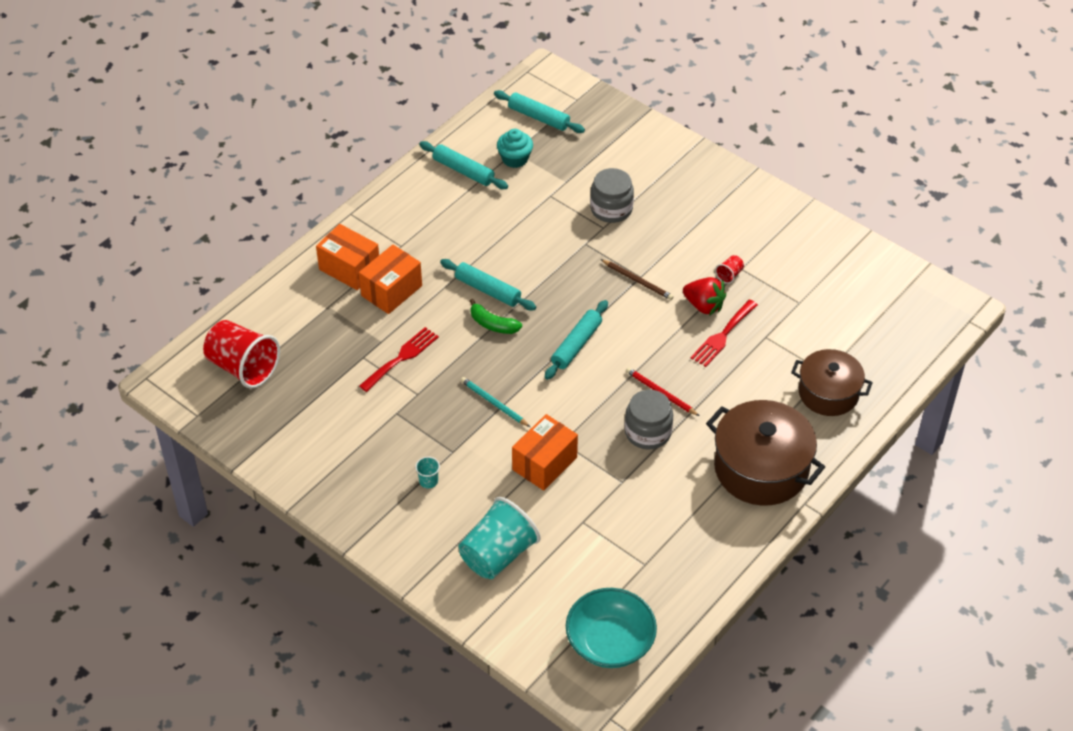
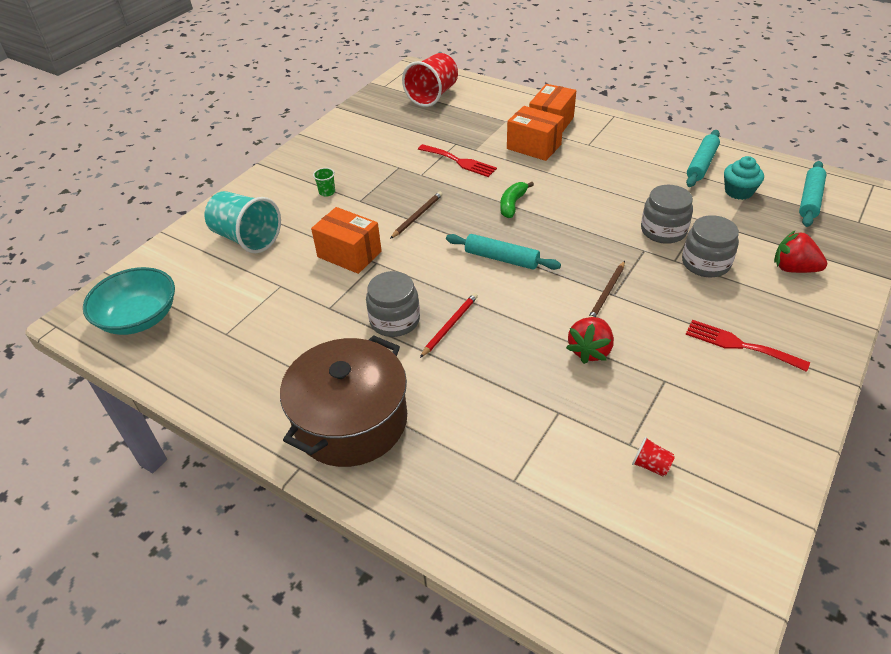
camera: 85 degrees right, 5 degrees down
(428, 481) = (327, 192): turquoise cup -> green cup
(487, 290) = (554, 196): turquoise rolling pin -> none
(493, 403) = (417, 216): turquoise pencil -> brown pencil
(561, 224) = (663, 231): none -> grey jar
(629, 158) = (793, 269): none -> red strawberry
(722, 336) = (548, 371): red fork -> red fork (739, 345)
(729, 275) = (649, 370): red cup -> red cup (650, 465)
(828, 393) = (479, 485): brown pot -> none

